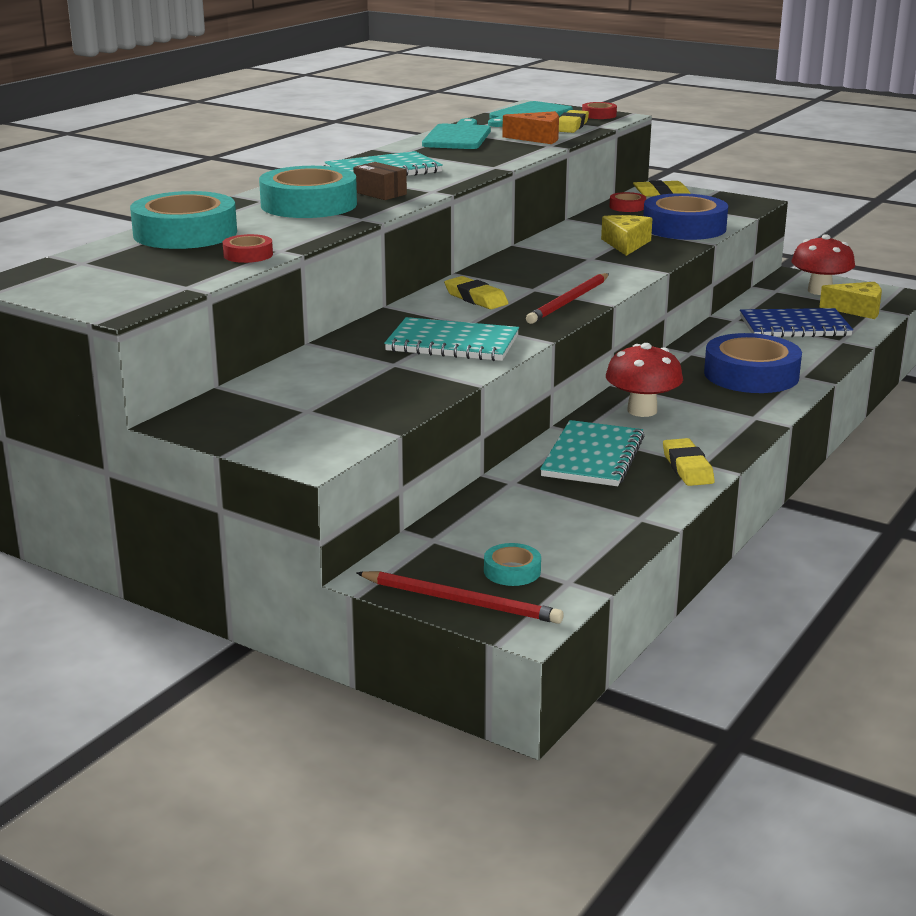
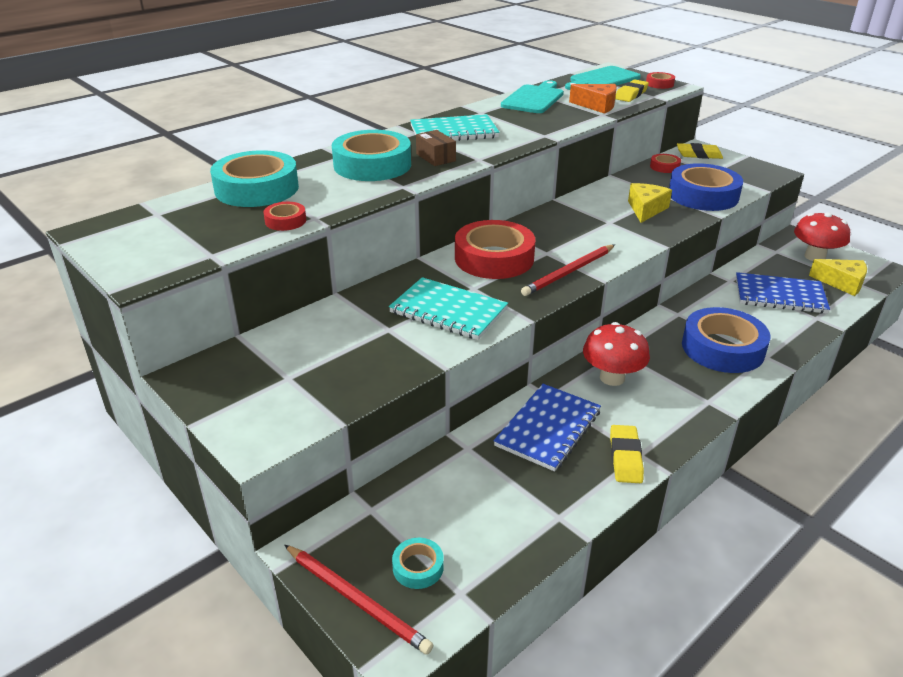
camera: 15 degrees right, 10 degrees up
(476, 298) = (494, 258): yellow eraser -> red tape
(593, 457) = (548, 428): turquoise notebook -> blue notebook

